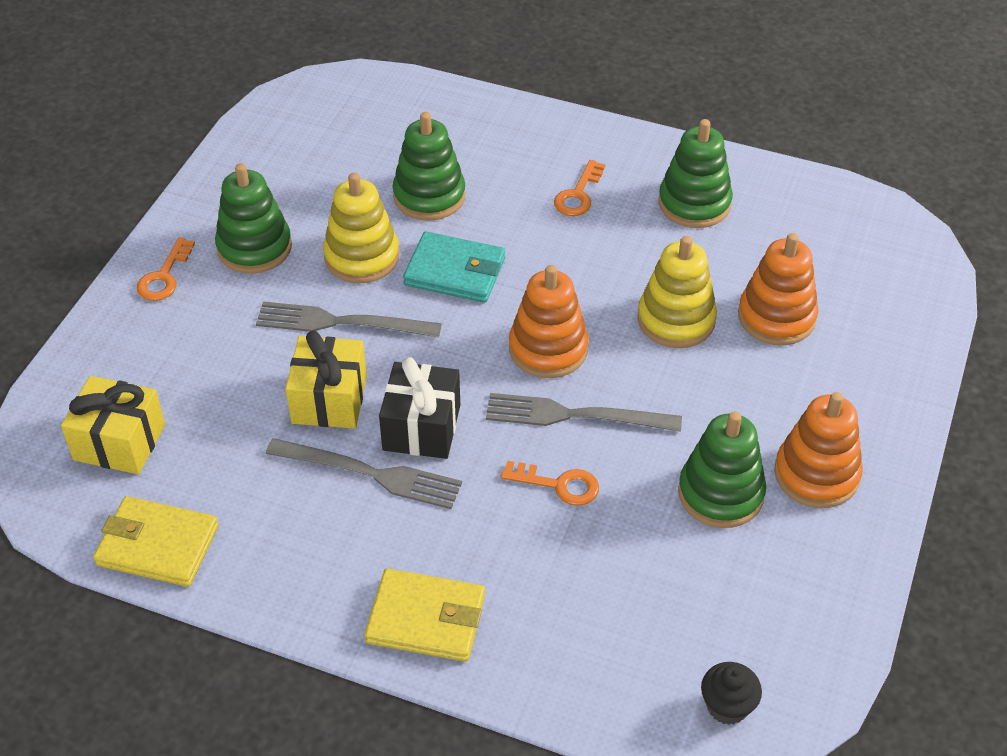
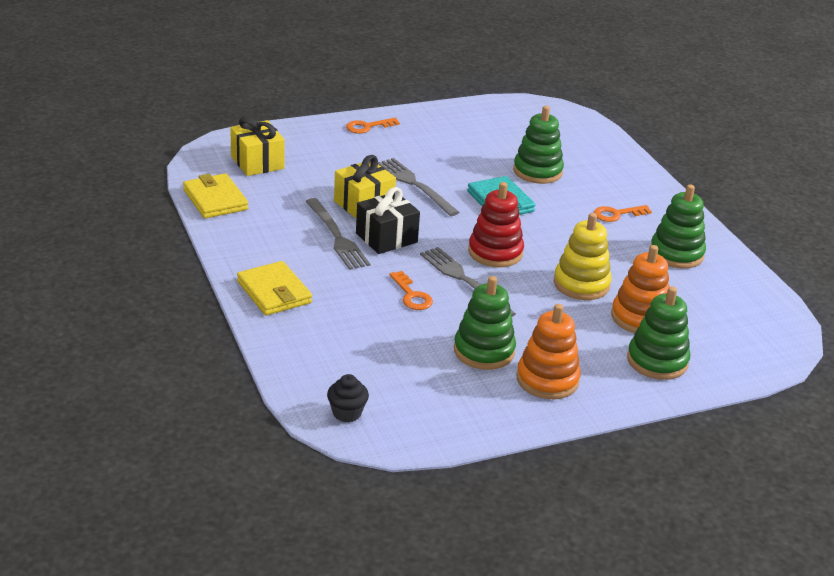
camera: 45 degrees right, 15 degrees down
(254, 247) = (423, 141): green stacking toy -> green stacking toy (657, 361)
(362, 257) = (465, 171): yellow stacking toy -> none
(548, 349) = (495, 252): orange stacking toy -> red stacking toy

